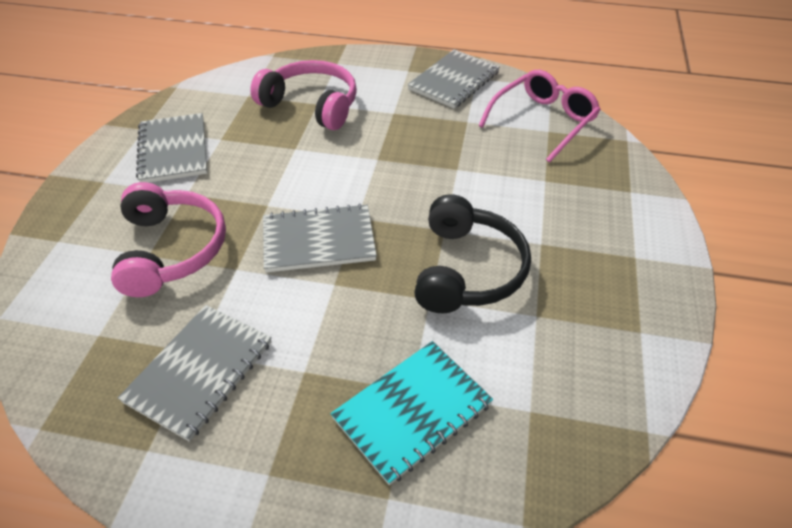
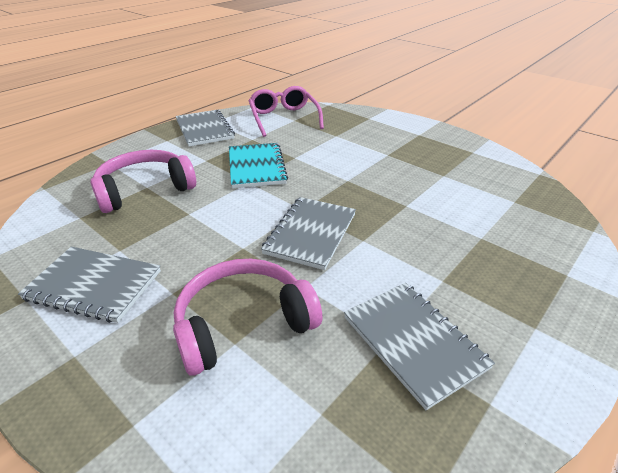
camera: 60 degrees left, 10 degrees down
(171, 249) = (243, 323): pink headphones -> pink headphones turned 45 degrees counterclockwise
(412, 411) = (499, 242): turquoise notebook -> turquoise notebook (256, 167)
(467, 270) = (390, 184): black headphones -> none

